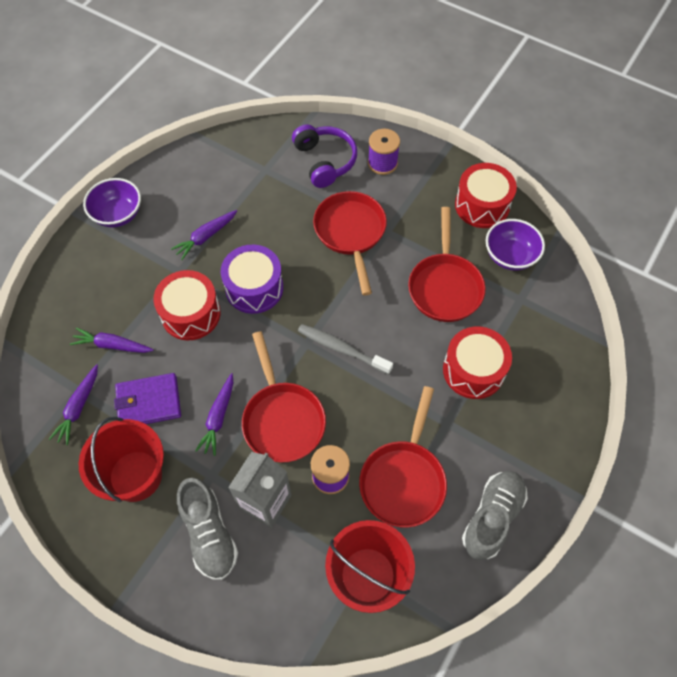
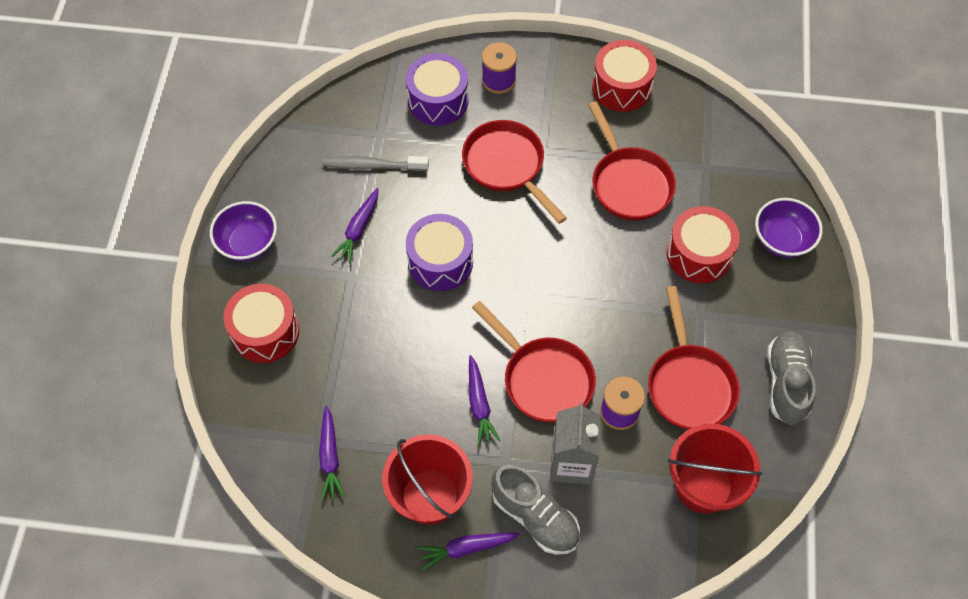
camera: 25 degrees left, 0 degrees up
(112, 345) = (327, 381): purple carrot -> purple carrot (466, 548)
(148, 402) = (400, 420): purple wallet -> none
(191, 314) = (390, 315): red drum -> red drum (265, 332)
(325, 161) = (438, 100): purple headphones -> purple drum
(341, 349) = (562, 286): grey toothbrush -> grey toothbrush (372, 165)
(510, 256) = (675, 128): purple bowl -> purple bowl (782, 239)

